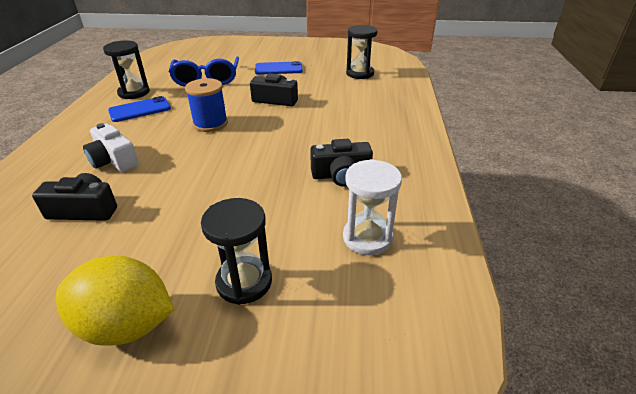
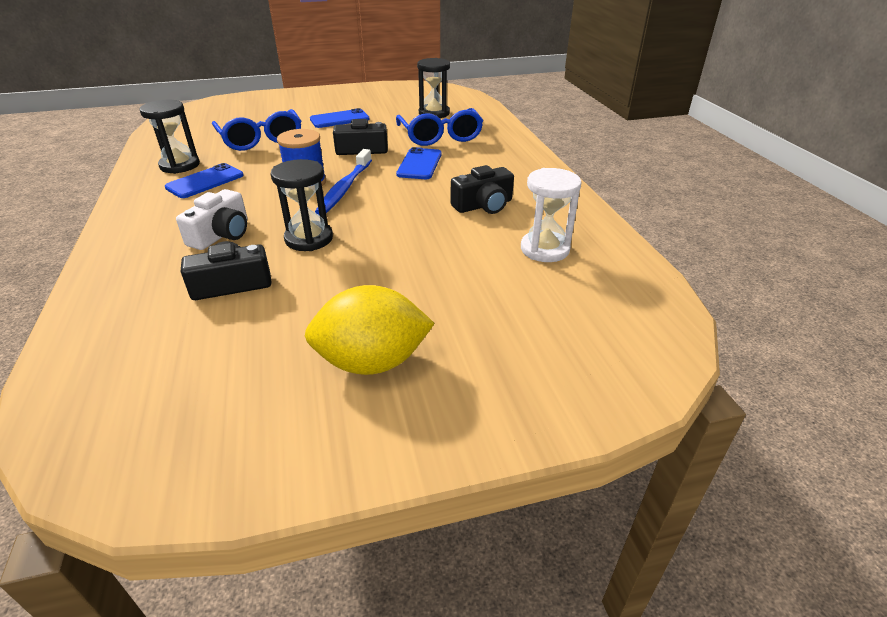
camera: 20 degrees left, 0 degrees up
(114, 160) = (221, 234): white camera -> white camera turned 90 degrees counterclockwise
(236, 135) = (344, 188): none -> blue toothbrush
(244, 282) = (458, 305): black hourglass -> black hourglass (309, 239)
(313, 122) = (419, 164): none -> blue phone
(350, 97) = (440, 136): none -> blue glasses

